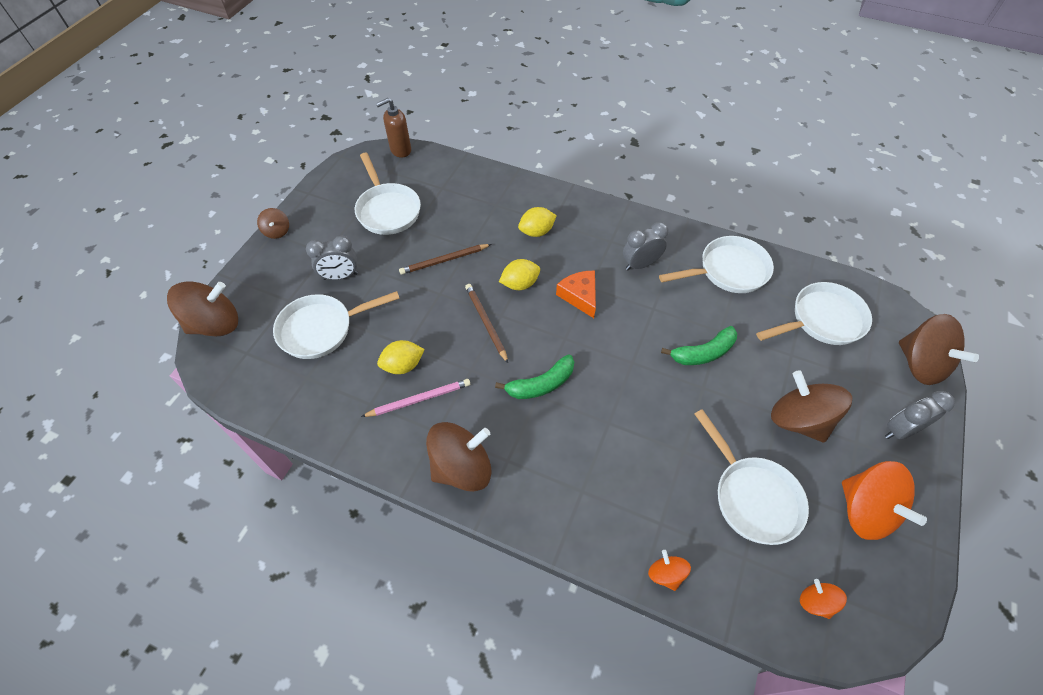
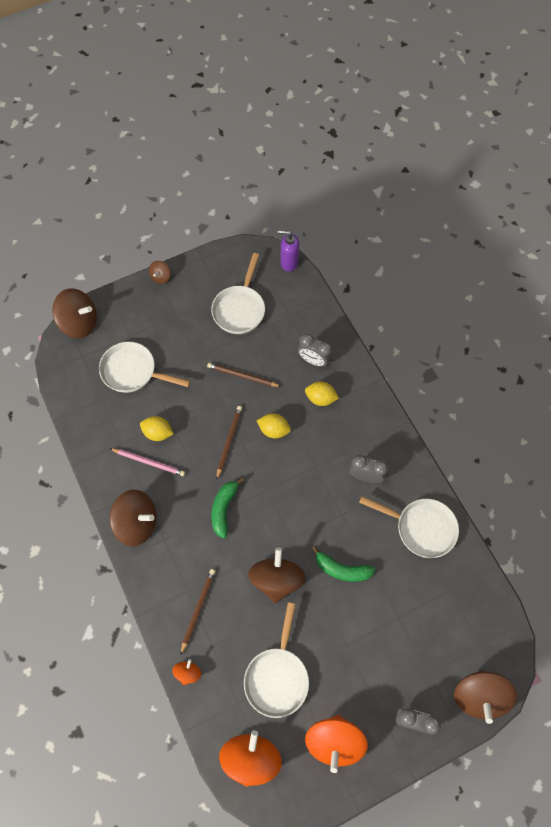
camera: 40 degrees right, 10 degrees up
(340, 276) = (172, 341): grey clock -> grey clock (313, 360)
(400, 150) = (289, 262): brown soap dispenser -> purple soap dispenser
(541, 384) = (224, 509): green banana -> green banana turned 90 degrees clockwise
(580, 296) = (303, 468): orange cheese -> none
(611, 500) = (198, 609): none -> brown pencil
(798, 420) = (355, 659): brown spinning top -> brown spinning top (276, 579)
(815, 602) = (251, 758): orange spinning top -> orange spinning top, size x2.04
(822, 320) = (447, 613): white pan -> none

